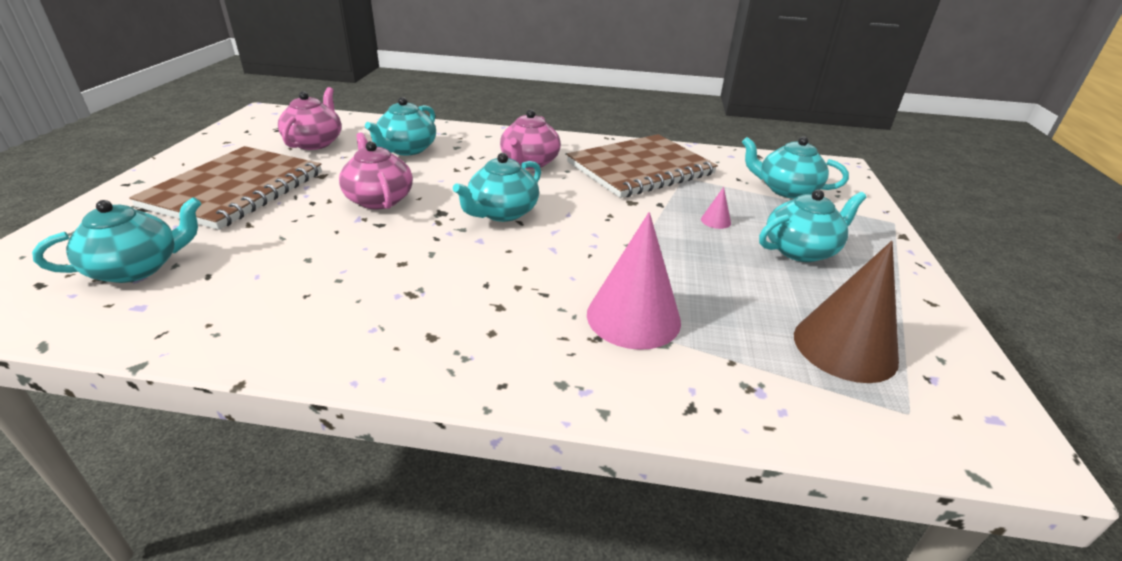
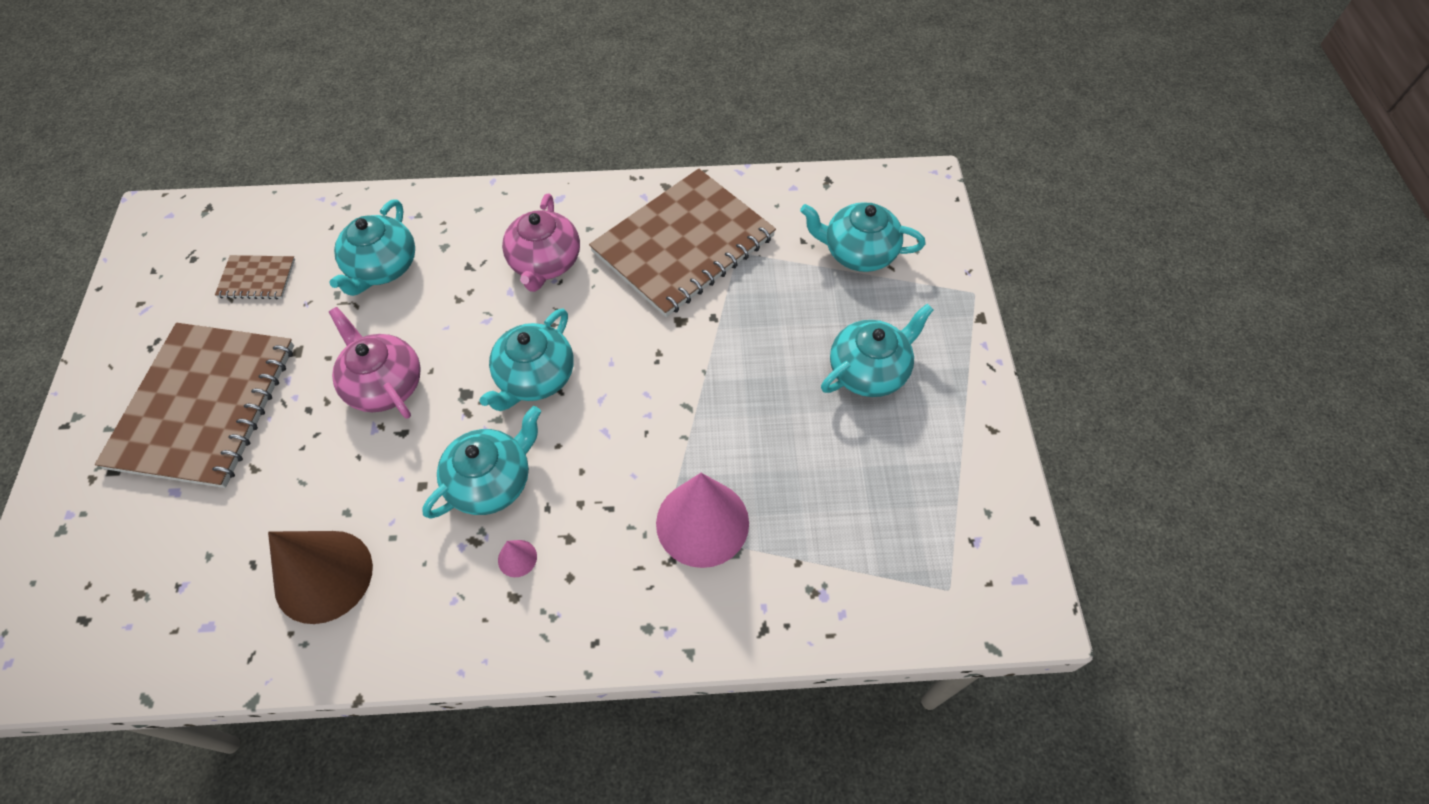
camera: 10 degrees left, 25 degrees up
(137, 268) = (170, 570): turquoise teapot -> turquoise teapot (492, 481)
(315, 142) = (257, 279): pink teapot -> brown notebook
(715, 221) = (778, 336): pink cone -> pink cone (517, 558)
(844, 347) = (902, 517): brown cone -> brown cone (323, 576)

